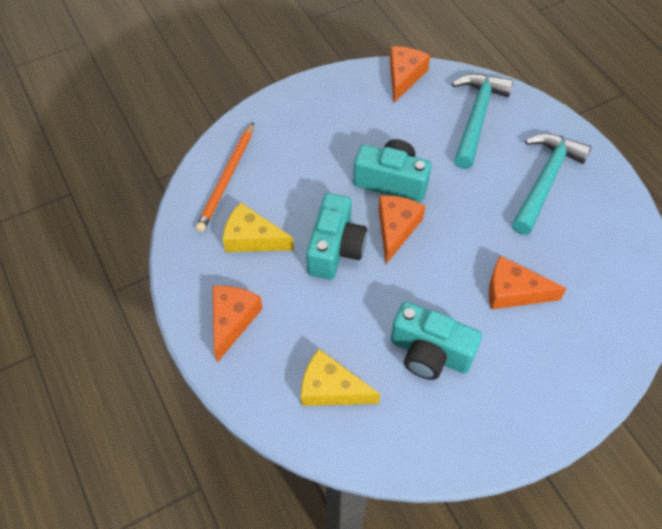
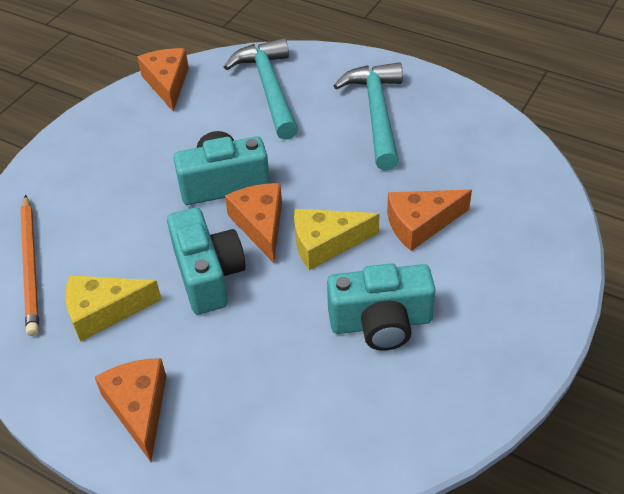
camera: 30 degrees left, 10 degrees down
(331, 388) = (303, 415): yellow cheese -> yellow cheese (326, 244)

